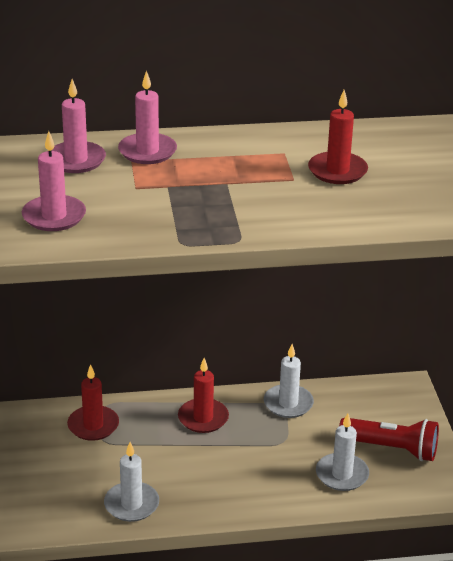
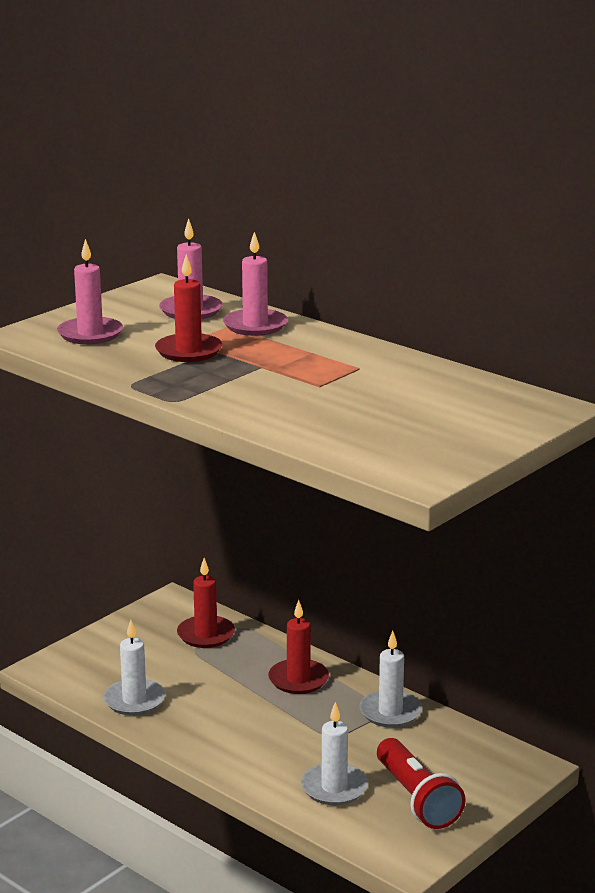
camera: 50 degrees right, 10 degrees down
(337, 171) = (370, 395): red candle -> red candle (188, 351)

